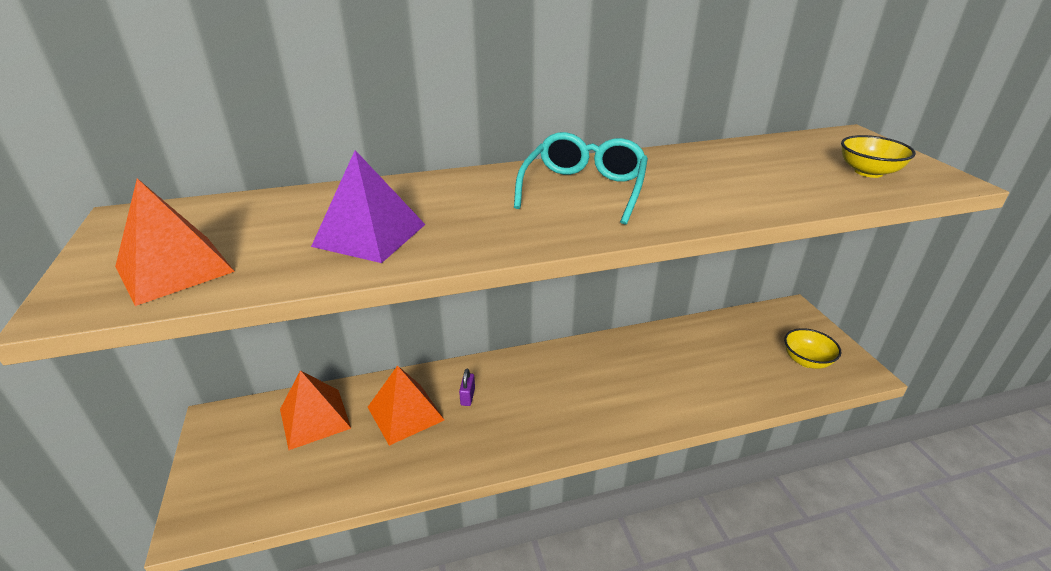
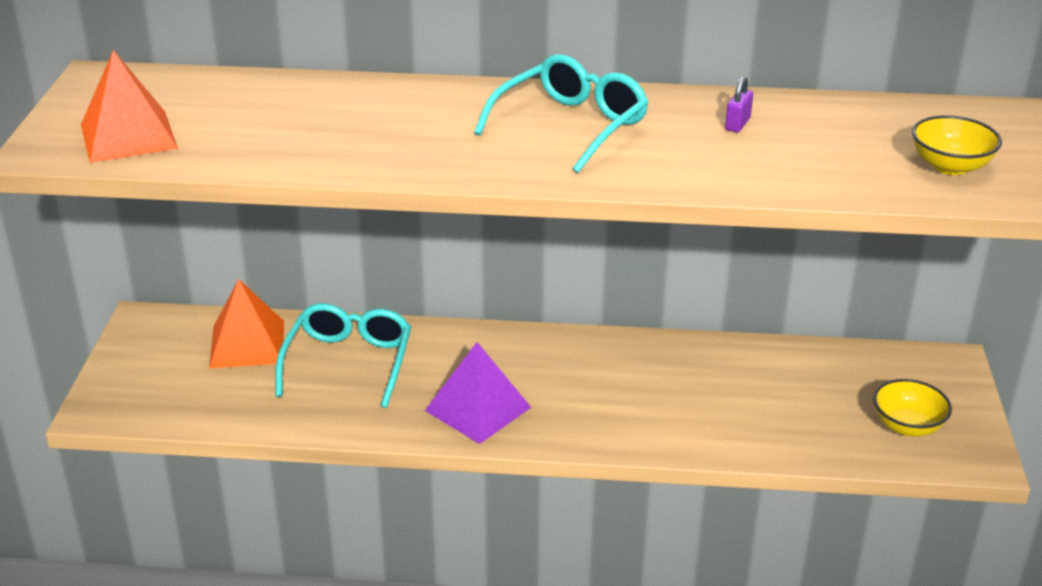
camera: 20 degrees right, 0 degrees up
(370, 235) = (313, 136): purple pyramid -> purple pyramid (478, 409)
(405, 413) = (348, 362): orange pyramid -> turquoise glasses
(467, 396) = (428, 362): purple padlock -> purple padlock (737, 124)

